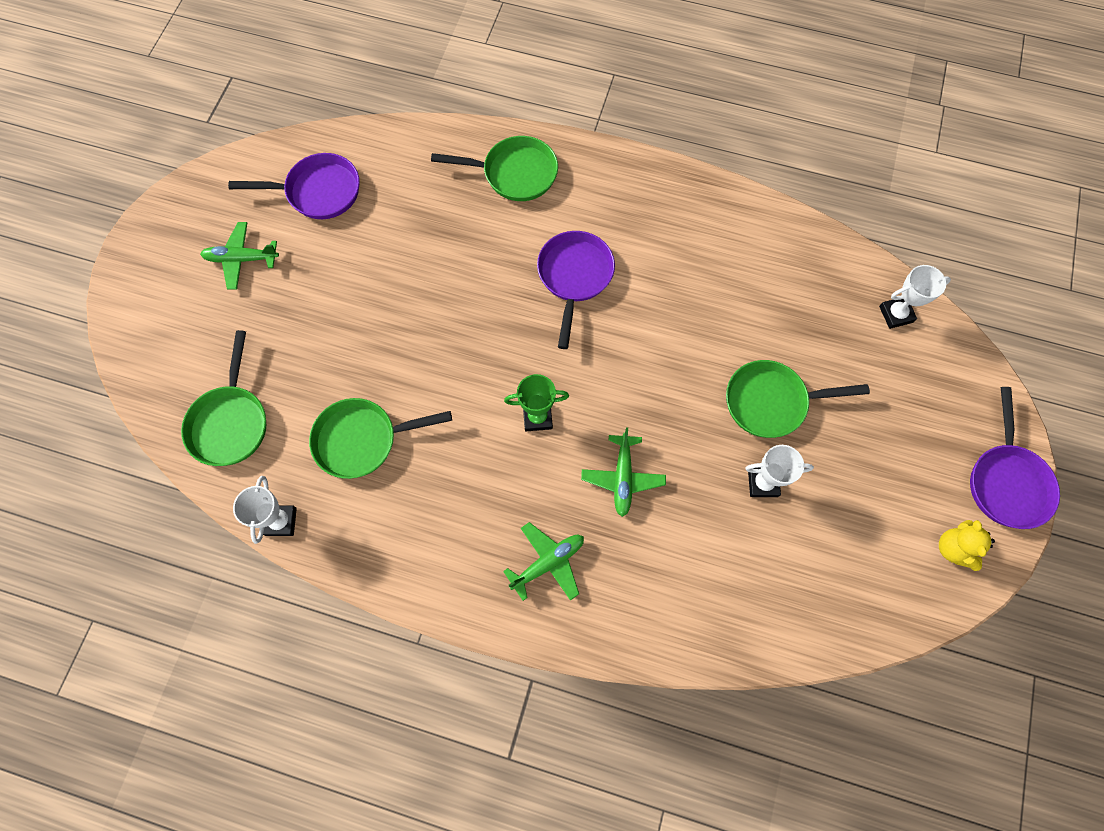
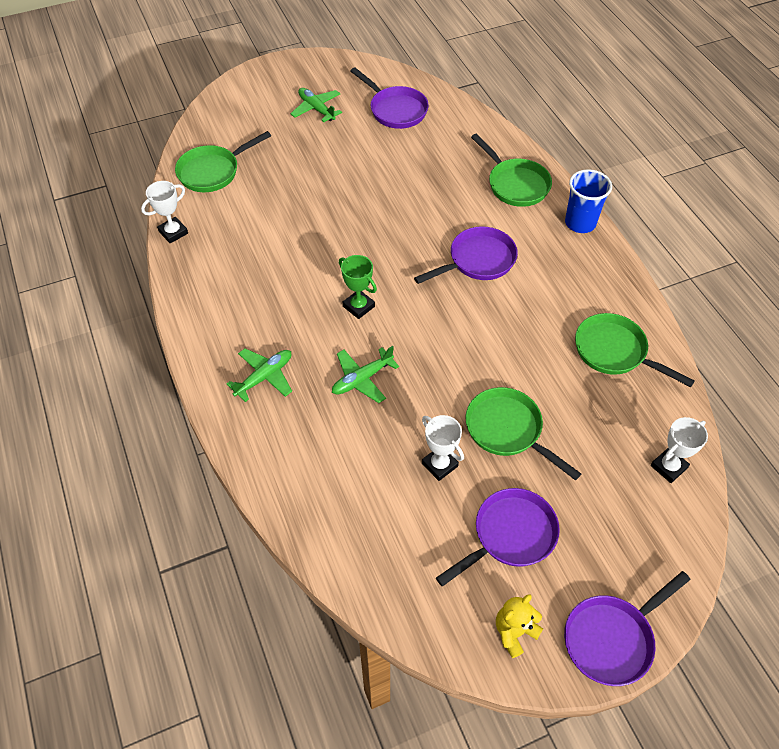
camera: 50 degrees right, 15 degrees down
(362, 440) = (258, 233): green pan -> green pan (614, 352)
(548, 563) = (264, 377): green plane -> green plane turned 60 degrees counterclockwise
(606, 163) = (580, 223): none -> blue cup
(869, 482) = (510, 535): none -> purple pan
(896, 314) = (668, 467): white trophy -> white trophy turned 75 degrees counterclockwise

